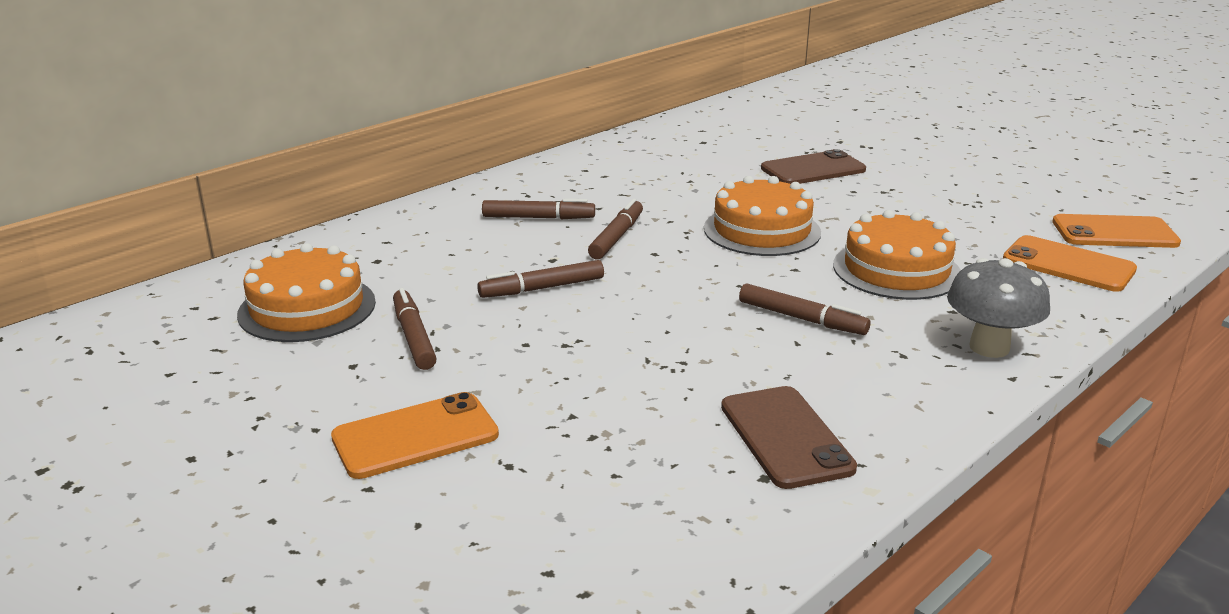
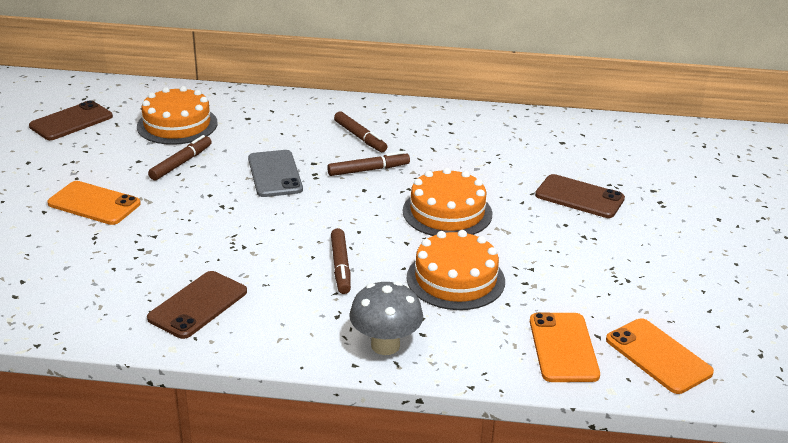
camera: 50 degrees right, 5 degrees up
(139, 382) = (71, 121): none -> brown phone
(542, 288) = (275, 174): brown marker -> grey phone

